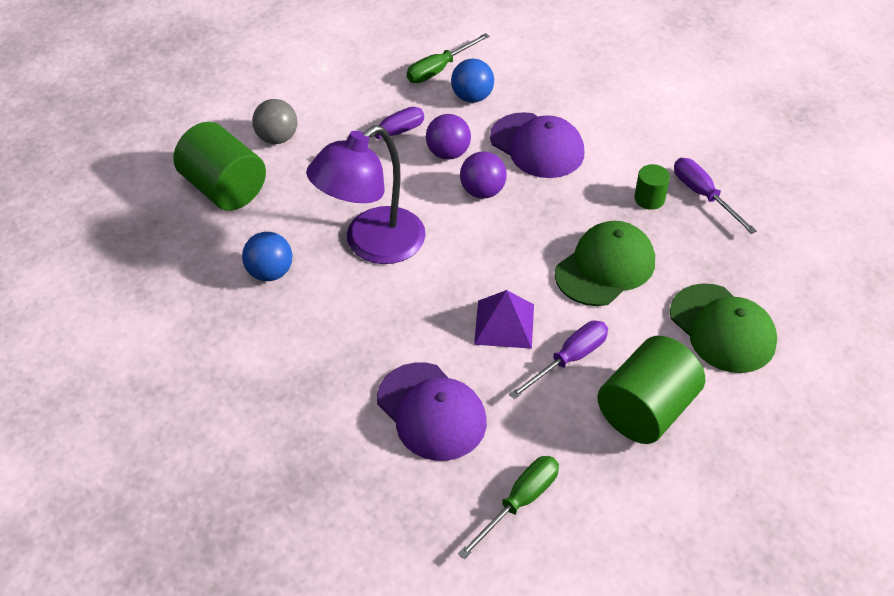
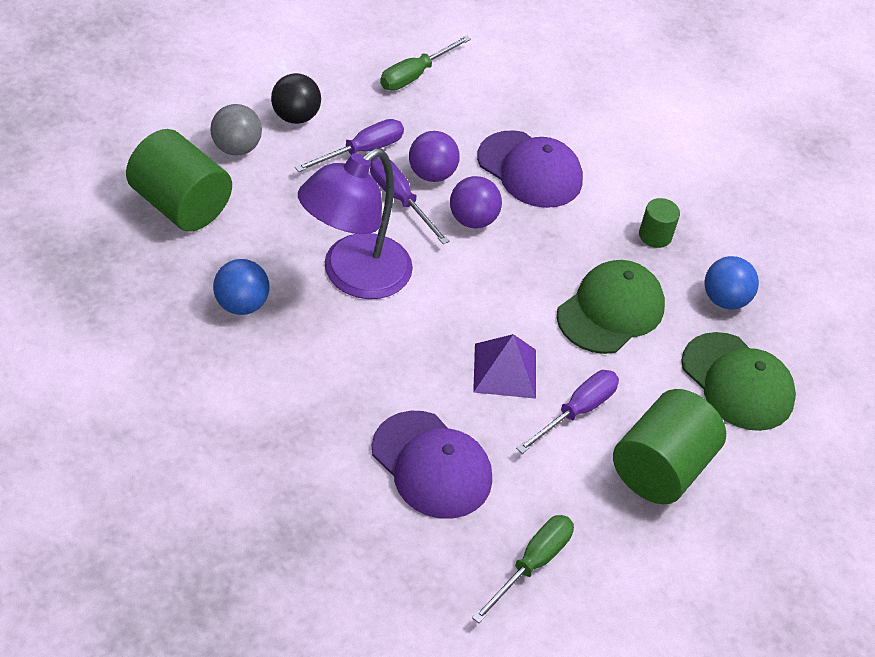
camera: 10 degrees left, 0 degrees up
(331, 109) = (295, 117): none -> black ball
(472, 97) = (454, 110): blue ball -> blue ball (724, 300)
(703, 195) = (713, 234): purple screwdriver -> purple screwdriver (400, 200)

